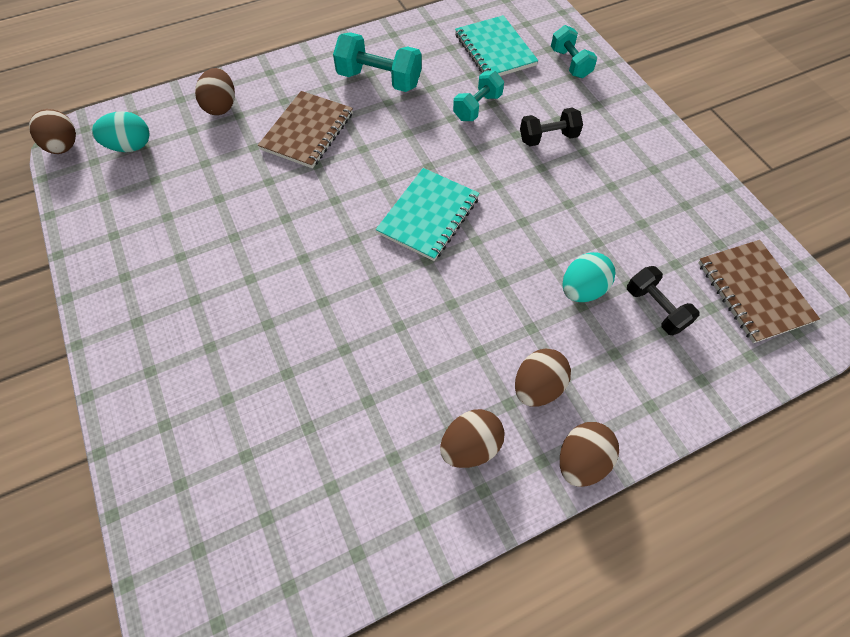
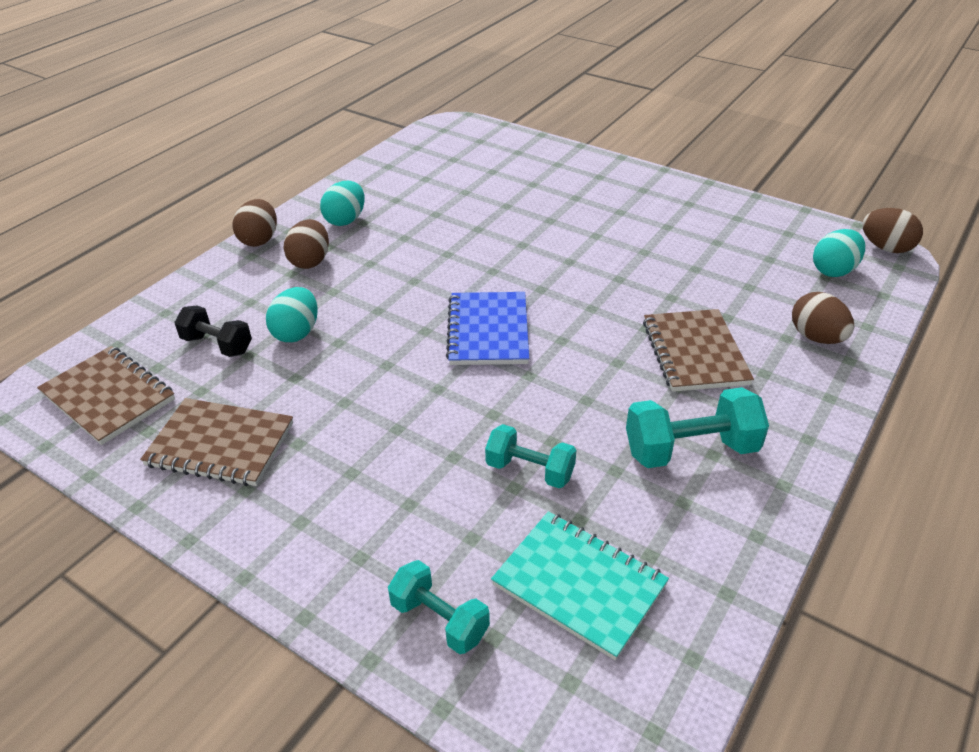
camera: 150 degrees right, 20 degrees down
(428, 216) = (488, 331): turquoise notebook -> blue notebook
(470, 446) = (345, 220): brown egg -> turquoise egg
(477, 107) = (530, 470): turquoise dumbbell -> turquoise dumbbell turned 75 degrees counterclockwise
(548, 138) = (408, 469): black dumbbell -> none
(666, 208) = (220, 444): none -> brown notebook

